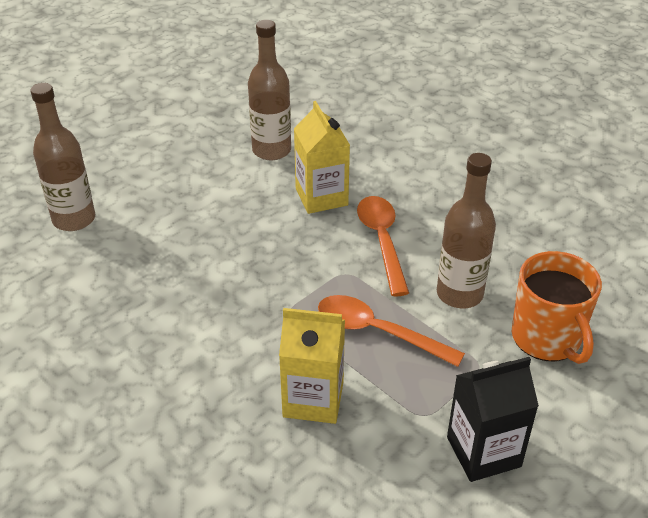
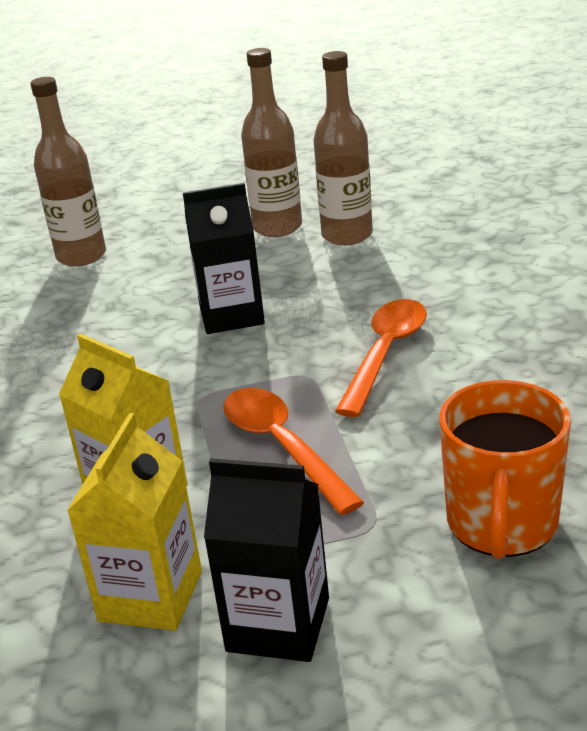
camera: 35 degrees right, 10 degrees down
(248, 240) = (231, 315): none -> black carton
(321, 197) = (358, 292): yellow carton -> yellow carton (151, 596)
(459, 294) = (428, 436): brown bottle -> brown bottle (277, 227)

